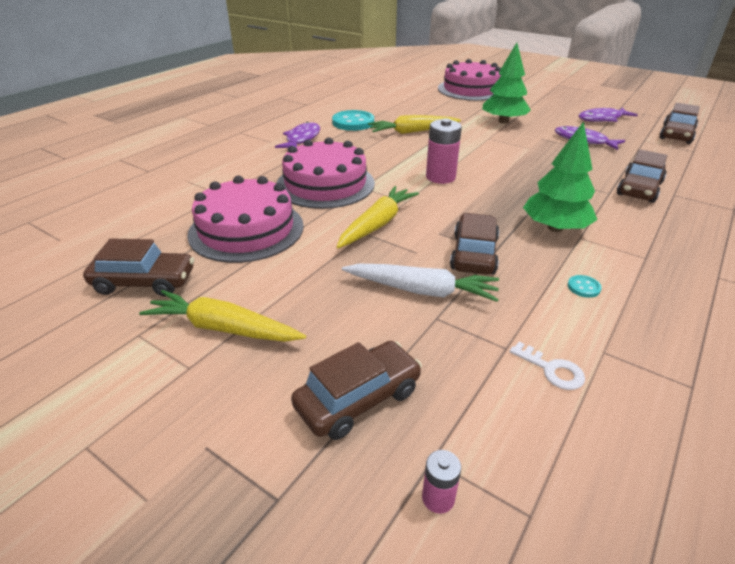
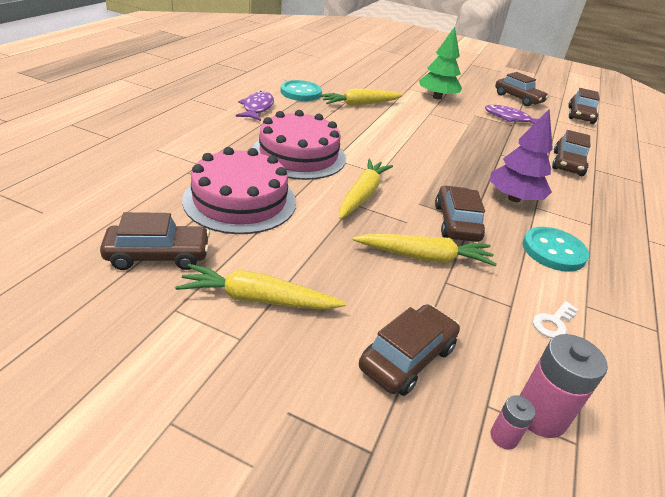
camera: 15 degrees left, 0 degrees up
(421, 290) = (424, 257): white carrot -> yellow carrot
(440, 177) = (401, 150): pink battery -> pink battery (540, 415)
(471, 89) = (397, 64): pink cake -> none
(552, 370) = (553, 323): white key -> white key turned 105 degrees clockwise
(555, 228) = (514, 198): green tree -> purple tree
(583, 287) = (553, 251): turquoise button -> turquoise button, size x2.32
(602, 119) = (518, 98): purple fish -> brown car

